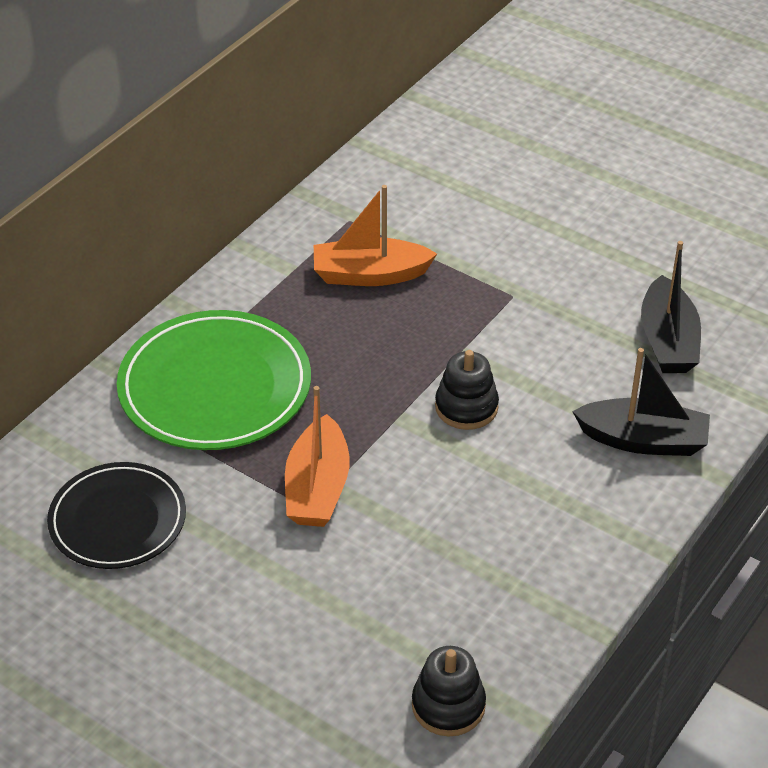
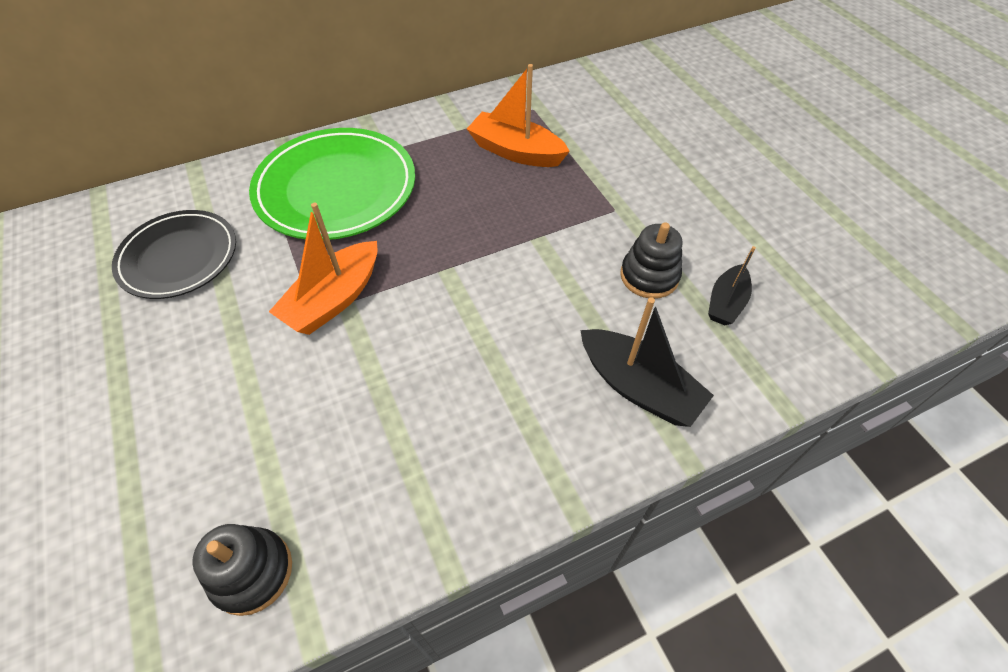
camera: 30 degrees right, 10 degrees up
(466, 407) = (505, 285): black stacking toy -> black stacking toy (649, 276)
(668, 341) = (726, 302): black boat -> black boat, size x0.62

